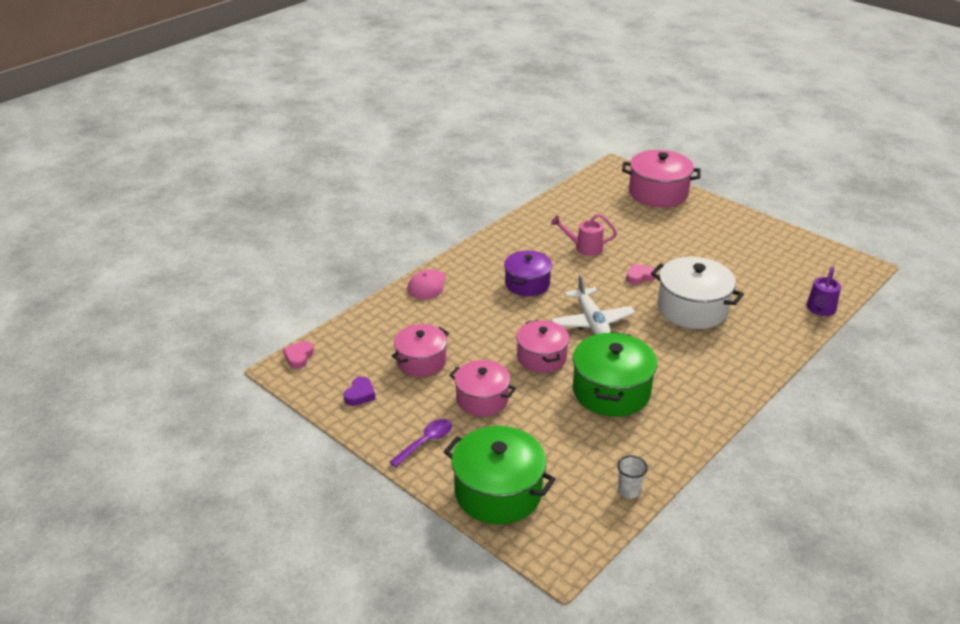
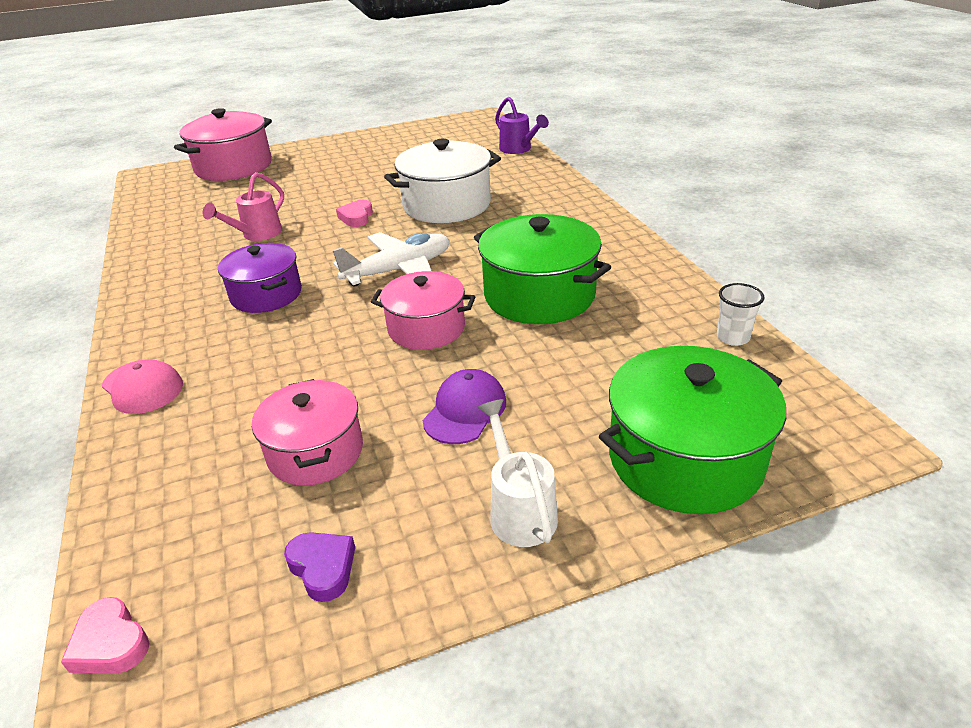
camera: 60 degrees left, 0 degrees up
(426, 442) = (519, 510): purple spoon -> white watering can
(482, 399) = (465, 410): pink pot -> purple cap
(591, 322) = (398, 270): white plane -> white plane turned 45 degrees counterclockwise

